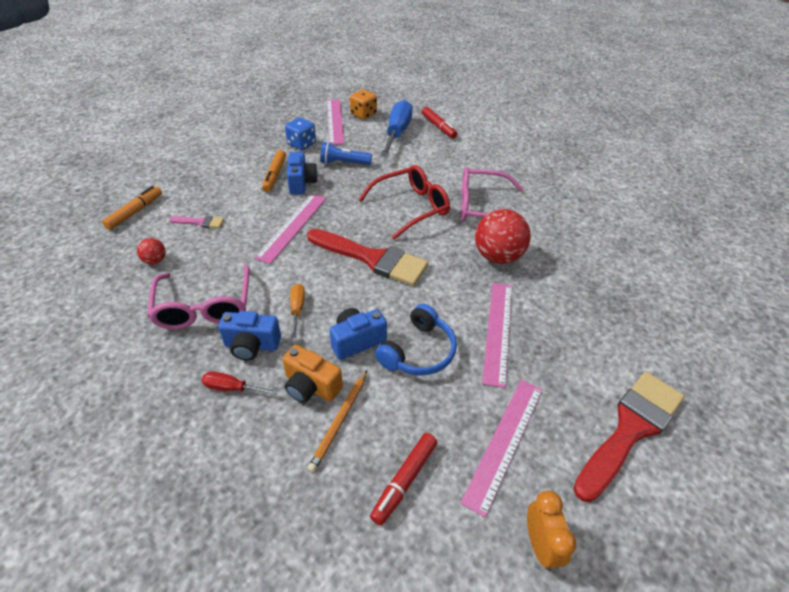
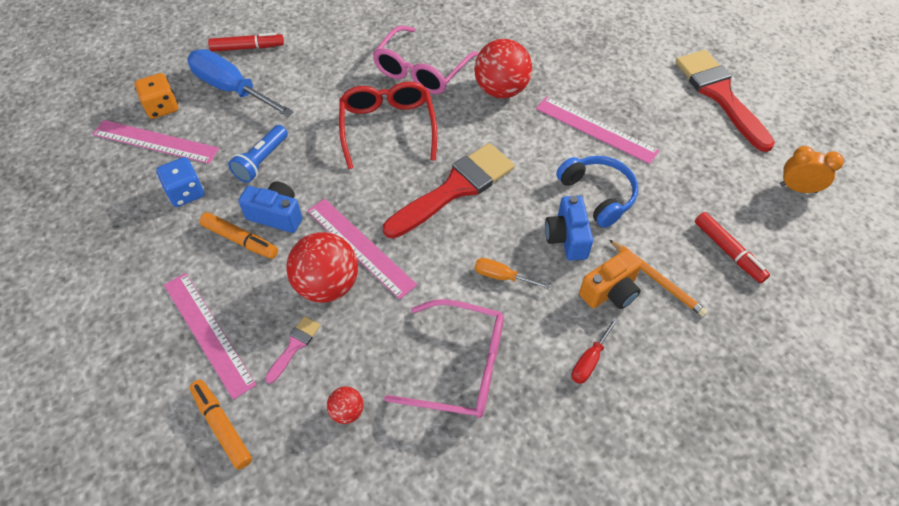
camera: 65 degrees left, 10 degrees up
(252, 345) = (538, 331): blue camera -> none
(254, 221) = (327, 285): none -> red ball
(504, 442) = (710, 173): pink ruler -> pink ruler (208, 333)

